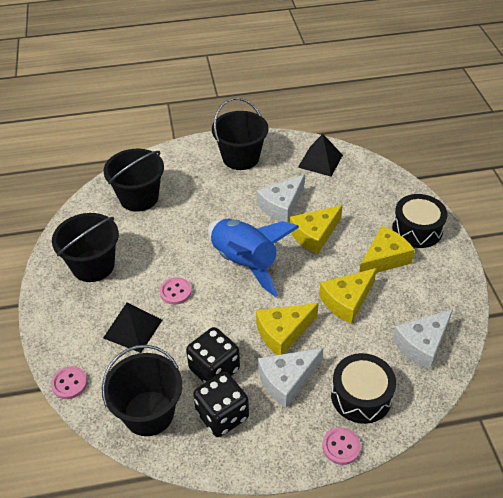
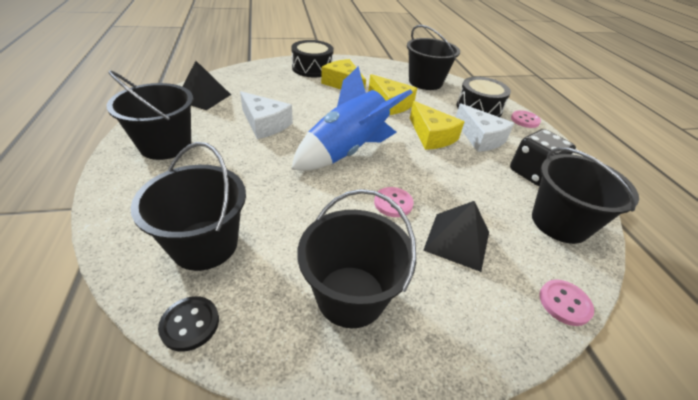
camera: 95 degrees left, 5 degrees down
(86, 203) = (190, 324): none -> black button
(214, 369) = (487, 176): black dice -> none
(314, 235) = (311, 110): yellow cheese -> none
(422, 344) = (425, 82): white cheese -> black bucket

